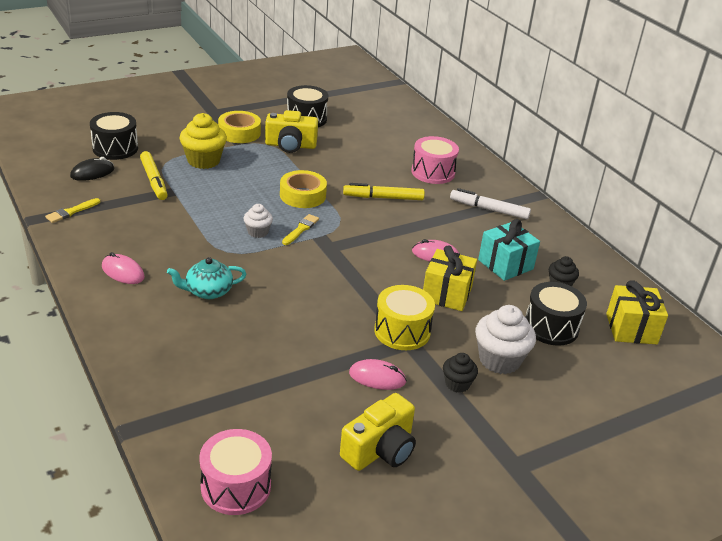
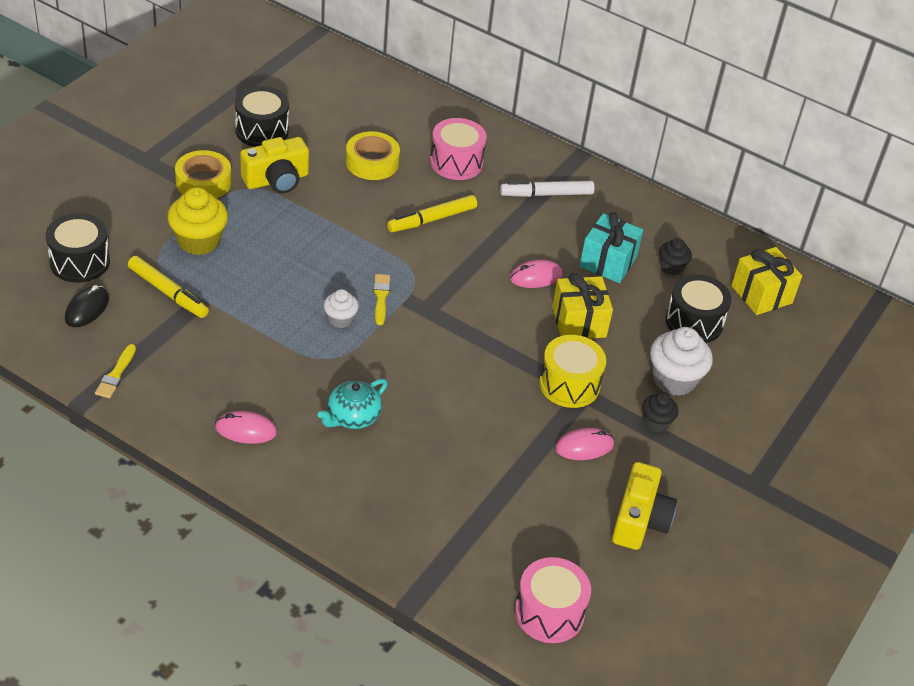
camera: 30 degrees left, 10 degrees up
(302, 195) = (347, 249): yellow tape -> yellow tape (372, 162)

